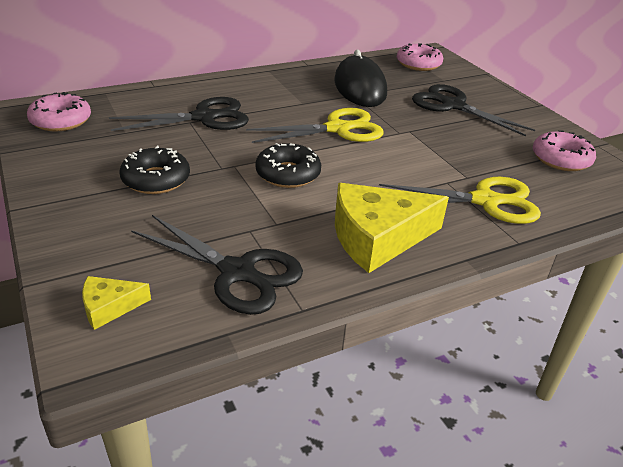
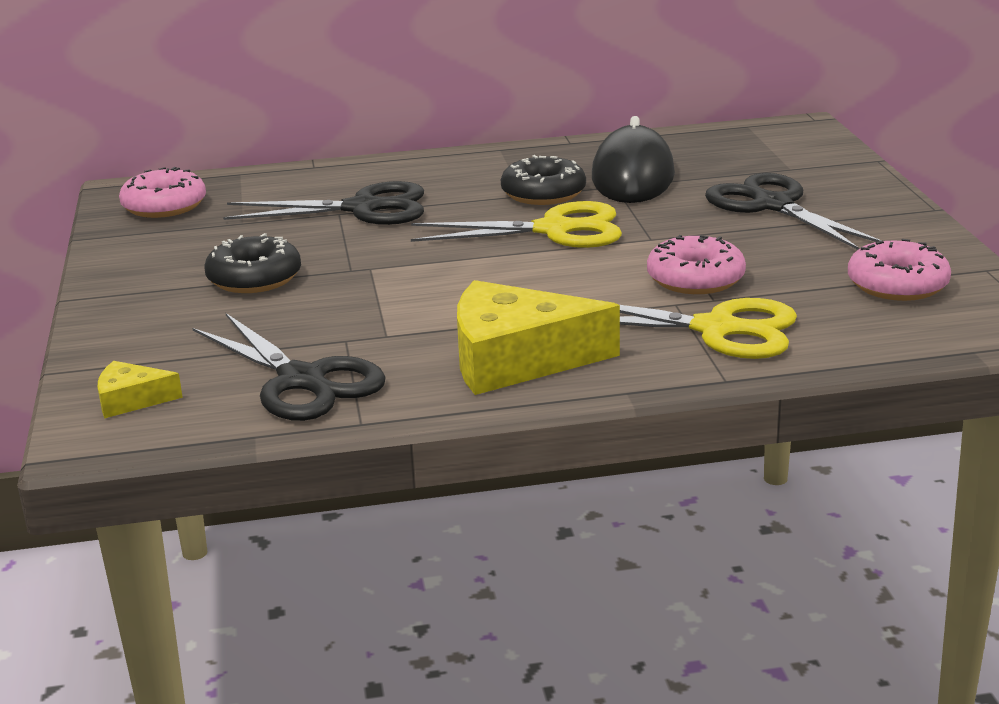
camera: 20 degrees right, 10 degrees down
(288, 174) = (439, 281): black donut -> black donut (543, 193)
(418, 64) = (763, 144): pink donut -> pink donut (695, 279)

